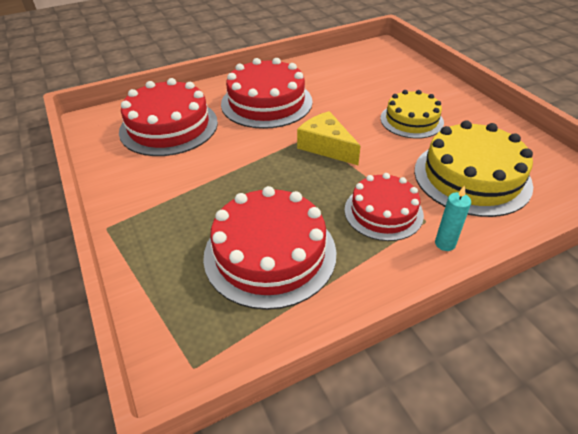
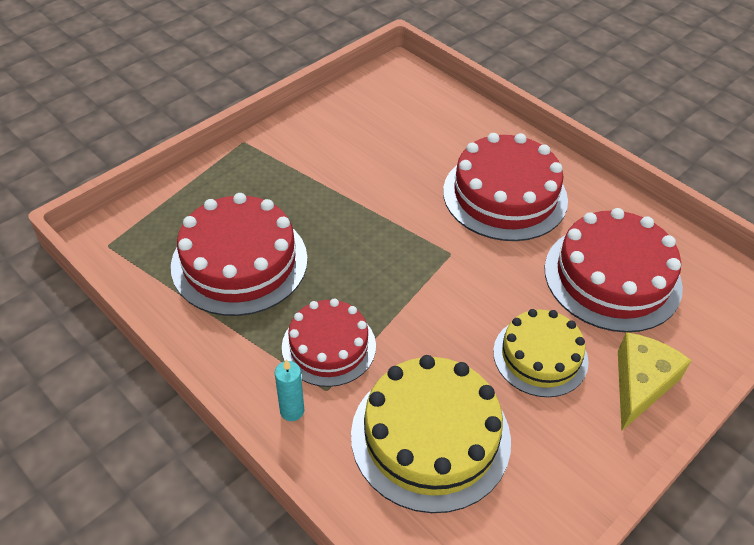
camera: 70 degrees right, 5 degrees up
(169, 126) = (412, 128): red cake -> red cake (612, 277)
(326, 146) = (434, 272): yellow cheese -> yellow cheese (640, 384)

